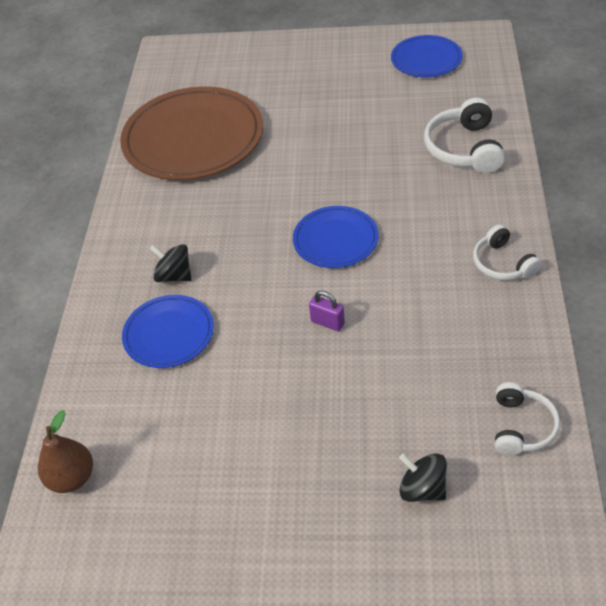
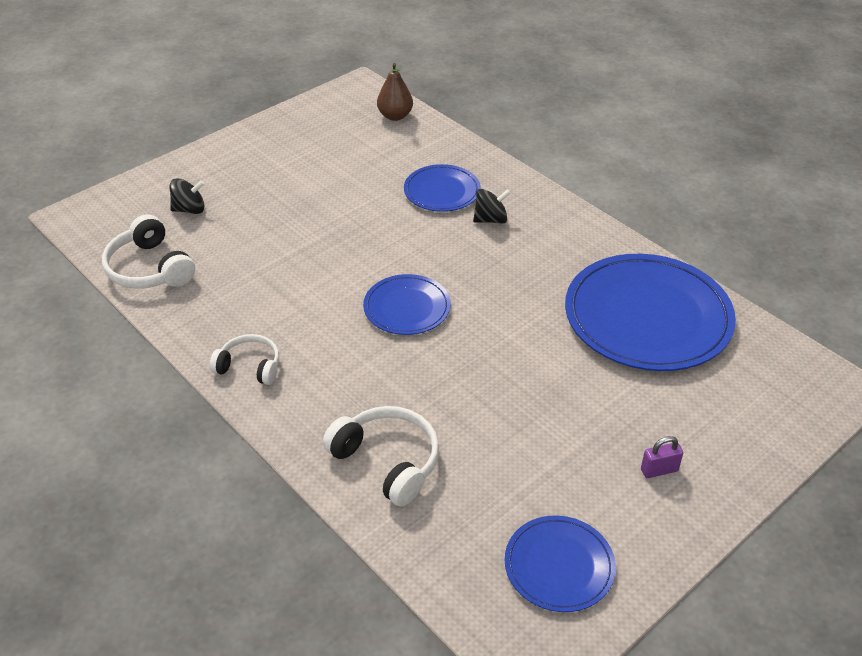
camera: 130 degrees right, 5 degrees down
(193, 138) = (647, 317): brown plate -> blue plate
(327, 322) = (343, 253): purple padlock -> purple padlock (659, 470)
(521, 427) = (149, 269): white headphones -> white headphones, size x1.53

